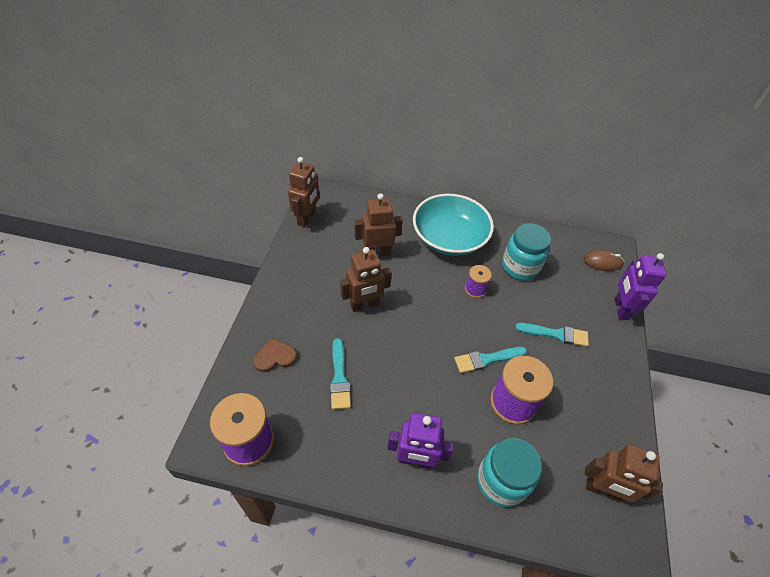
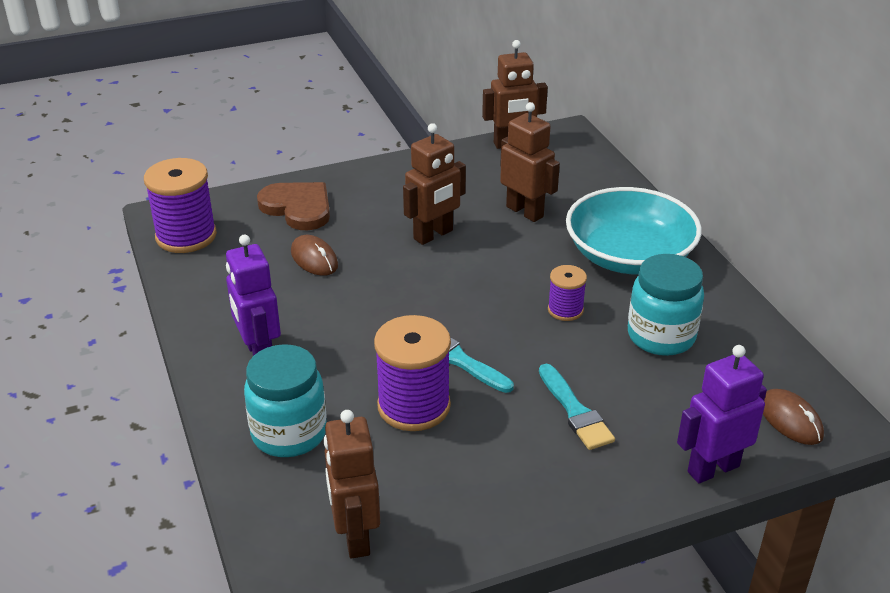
camera: 60 degrees right, 15 degrees down
(275, 357) = (298, 208): brown heart -> brown heart, size x1.51
(339, 378) = (314, 259): turquoise brush -> brown mouse
(364, 305) = (433, 235): brown robot -> brown robot turned 75 degrees counterclockwise

